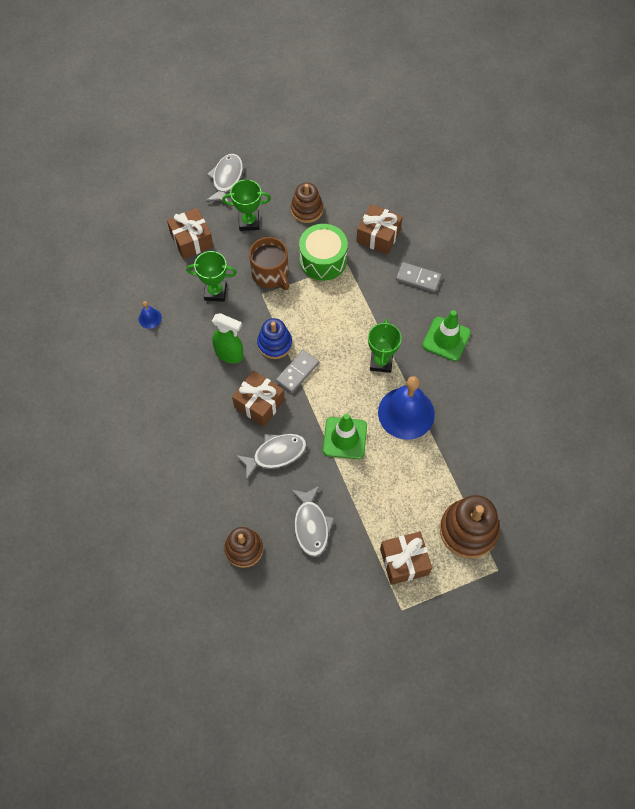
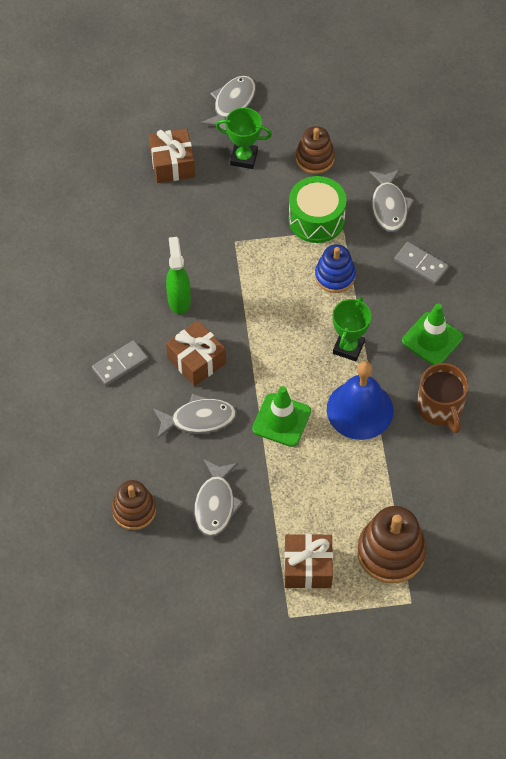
camera: 15 degrees right, 5 degrees down
(150, 318) = (101, 240): blue bell -> none
(215, 292) = (183, 227): green trophy -> none
(230, 354) = (179, 300): green spray bottle -> green spray bottle turned 135 degrees counterclockwise
(271, 274) = (251, 222): brown mug -> brown mug (440, 407)
(275, 344) = (233, 299): blue stacking toy -> blue stacking toy (335, 276)
(297, 372) = (249, 336): grey domino -> grey domino (120, 364)
(378, 236) = (389, 206): brown gift -> grey fish

